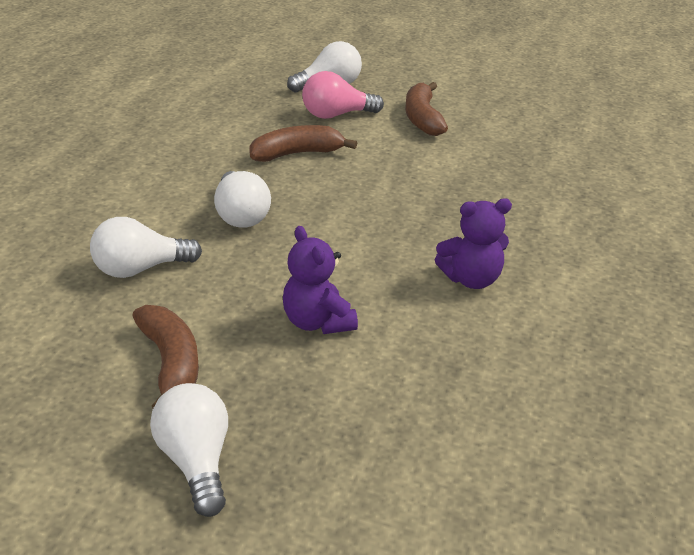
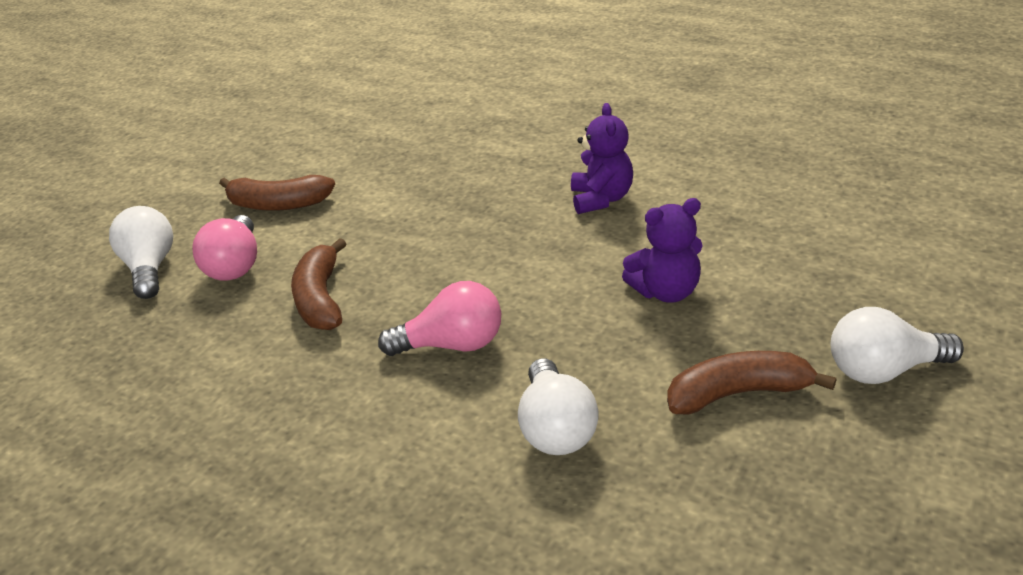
camera: 75 degrees left, 0 degrees up
(240, 215) = (452, 345): white light bulb -> pink light bulb

